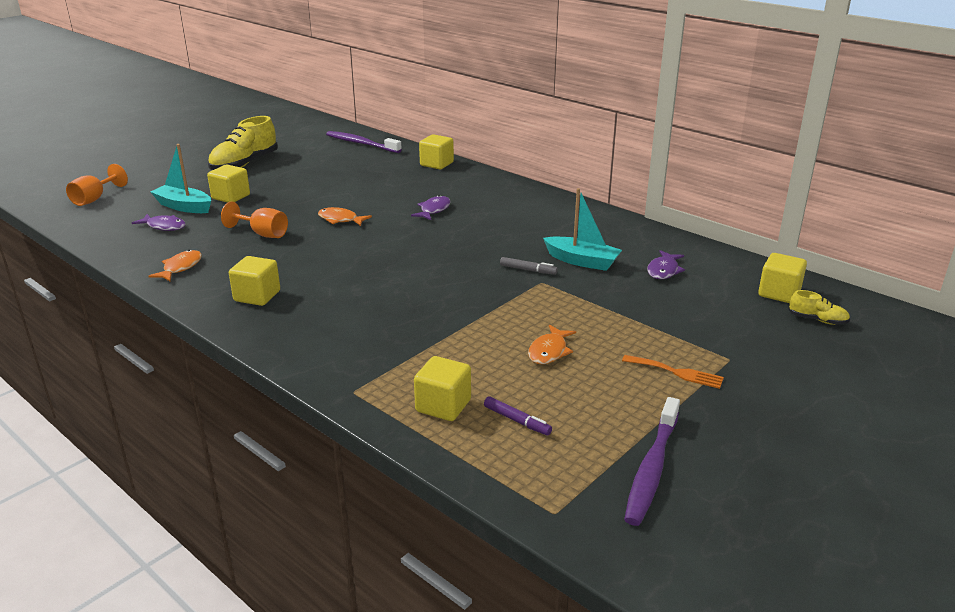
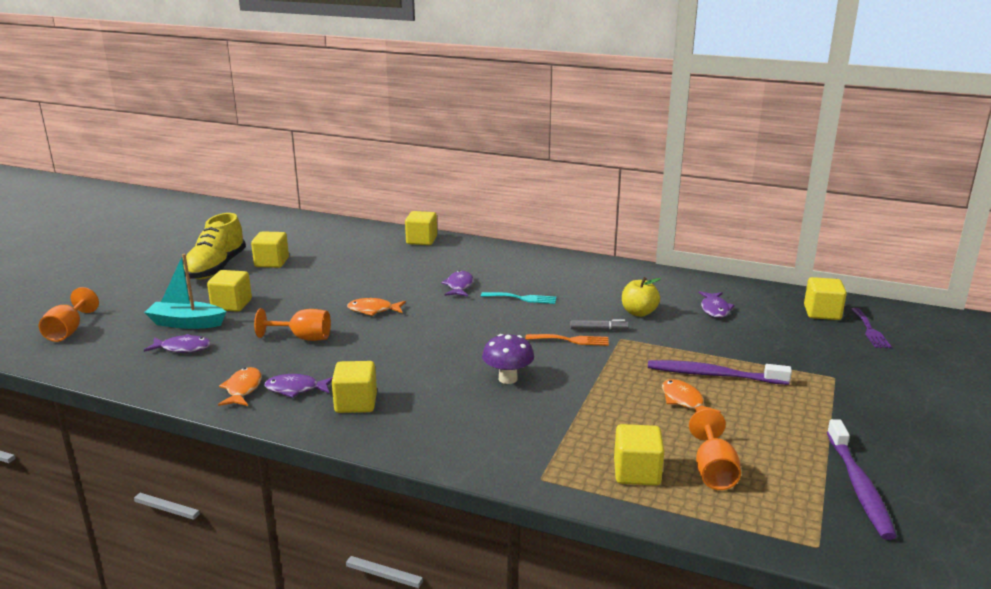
camera: 20 degrees left, 5 degrees down
(220, 275) = (296, 389): none -> purple fish
(292, 166) = (271, 262): none -> yellow cube
(361, 144) = (325, 230): purple toothbrush -> purple toothbrush (713, 375)
(403, 299) = (508, 379): none -> purple mushroom
(481, 230) = (522, 298): none -> turquoise fork
(517, 421) = (713, 471): purple marker -> orange goblet
(549, 351) = (684, 401): orange fish -> orange fish turned 150 degrees clockwise
(582, 261) = (639, 312): turquoise boat -> yellow apple
(676, 372) = (804, 397): orange fork -> orange fork (571, 340)
(817, 320) = (870, 330): yellow shoe -> purple fork

